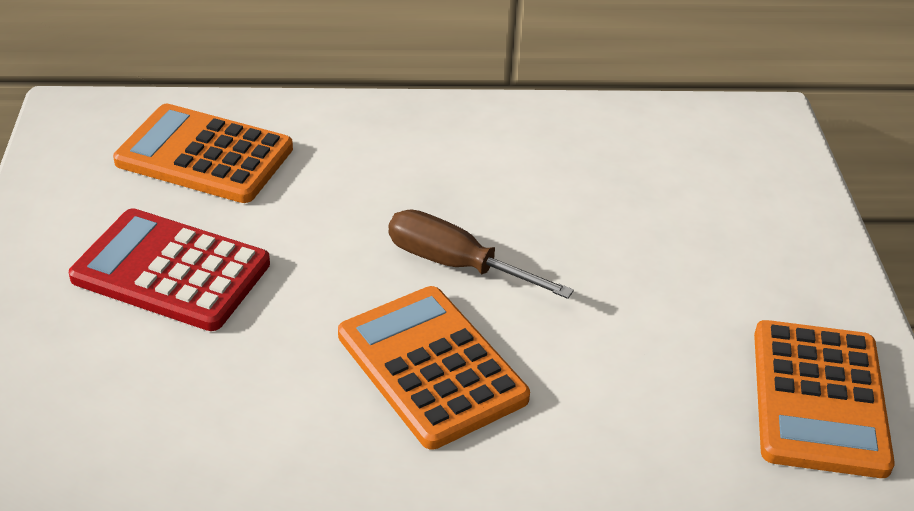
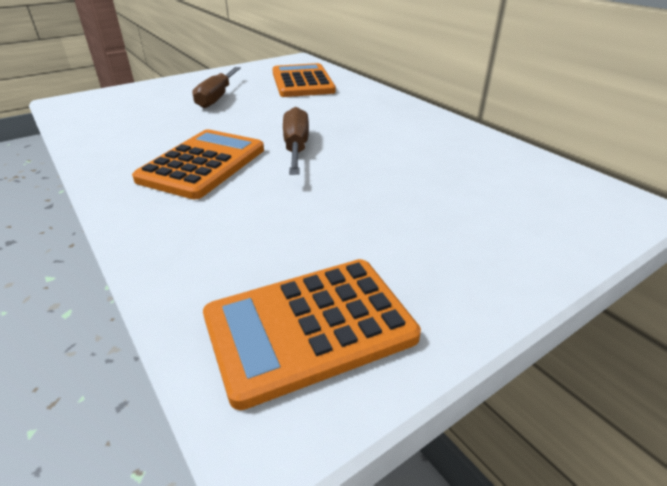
camera: 60 degrees right, 5 degrees down
(171, 271) = (217, 97): red calculator -> brown screwdriver

